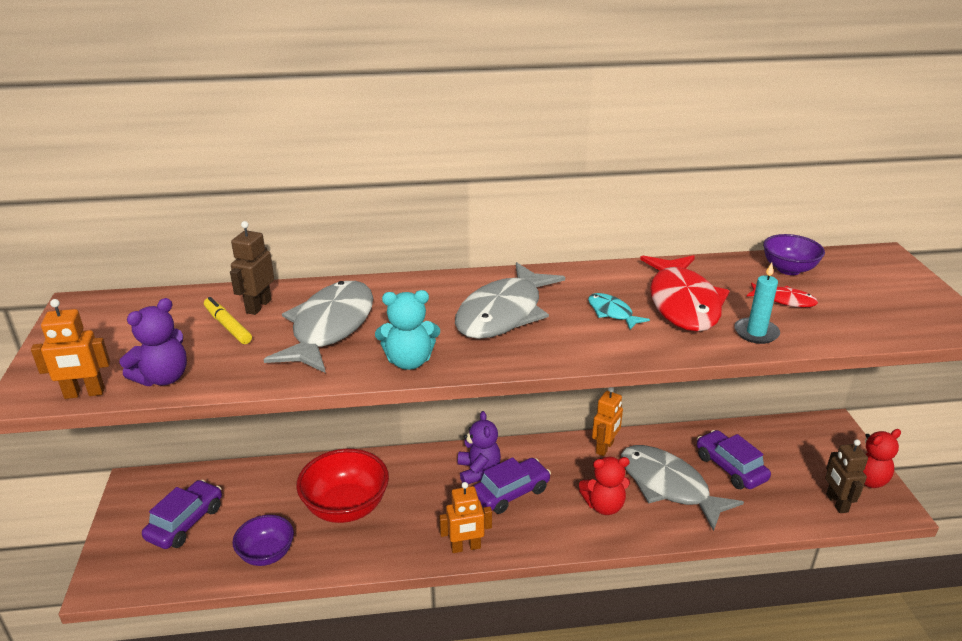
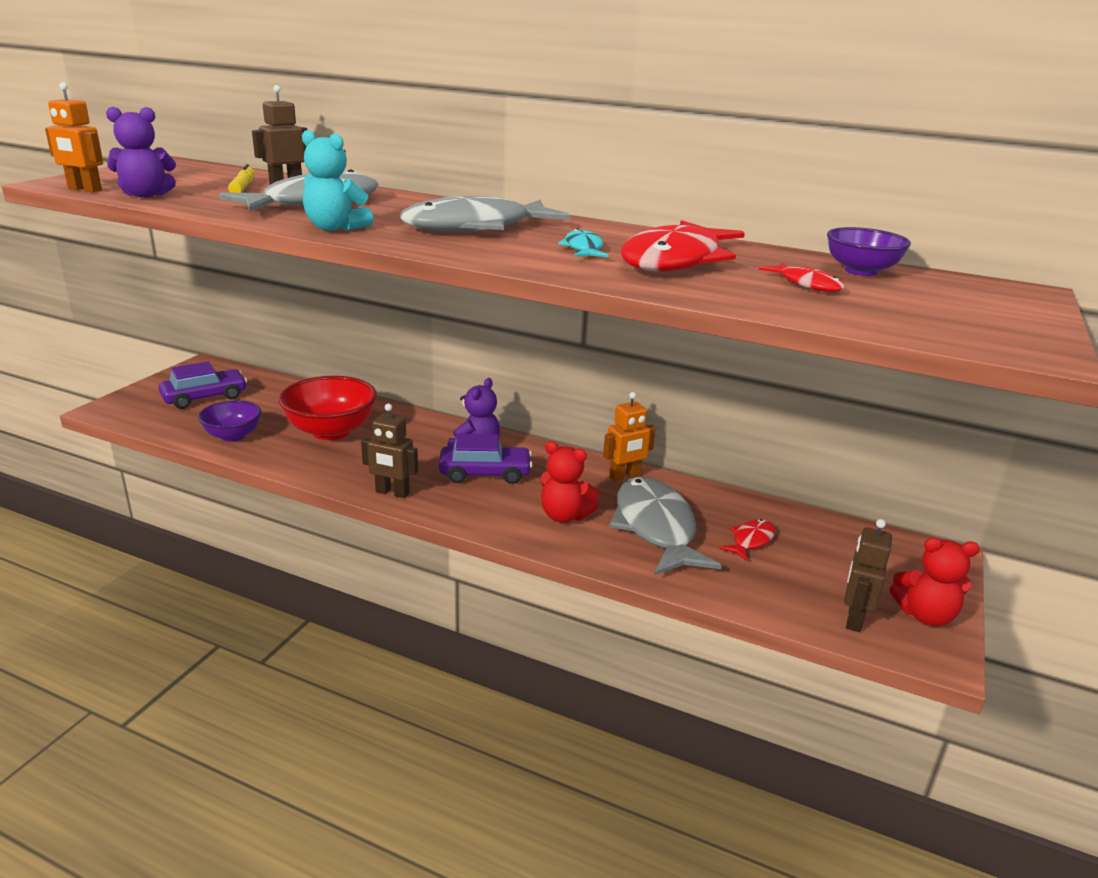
camera: 30 degrees right, 5 degrees down
(465, 547) = (392, 493): orange robot -> brown robot
(730, 467) = (751, 540): purple car -> red fish
(756, 333) = (720, 292): turquoise candle -> none

